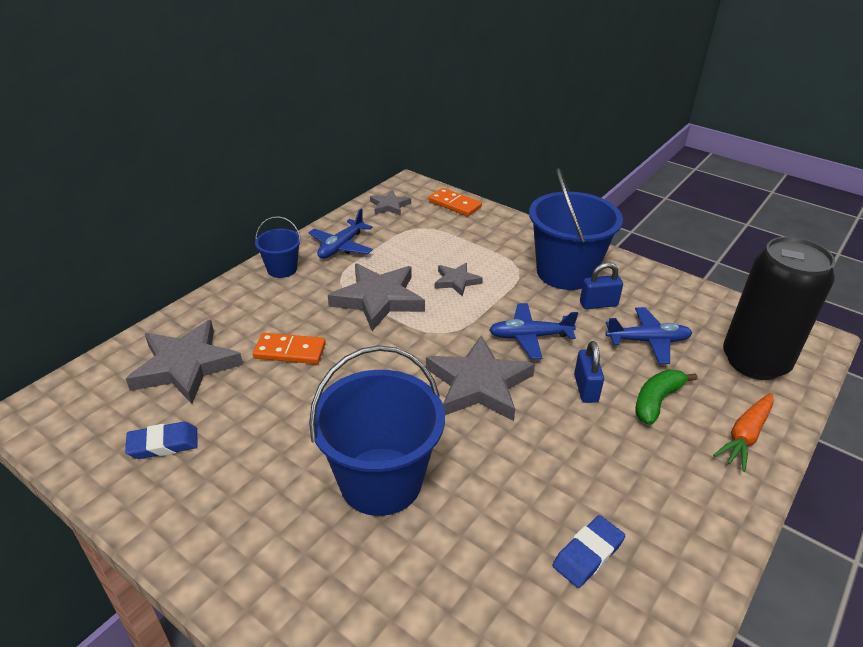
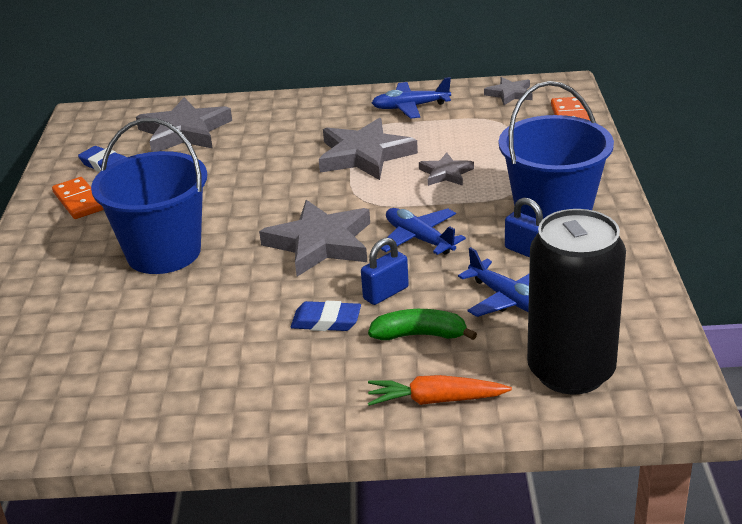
camera: 55 degrees right, 5 degrees down
(282, 269) = (341, 103): blue bucket -> none
(290, 351) = (250, 156): orange domino -> orange domino (79, 201)
(588, 554) = (189, 366): blue eraser -> blue eraser (326, 321)

